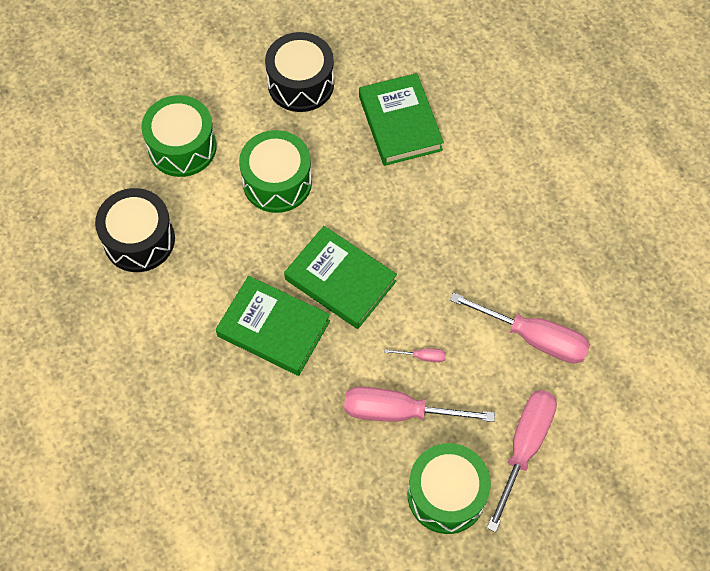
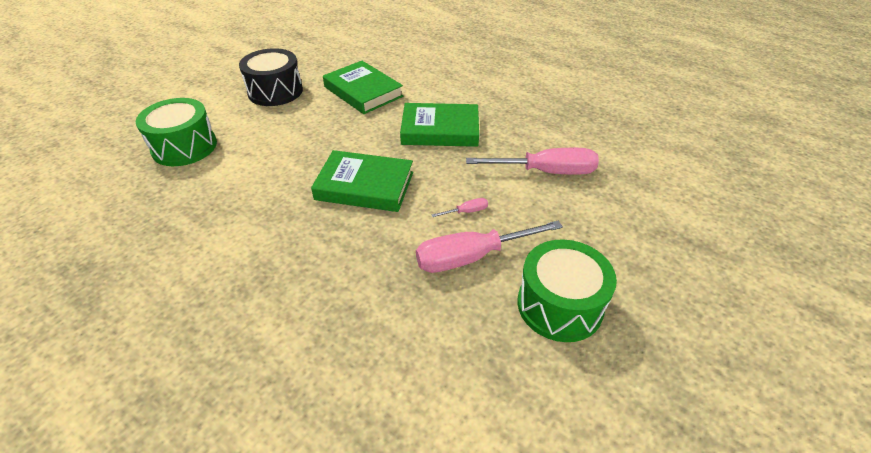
camera: 25 degrees left, 20 degrees down
(139, 240) = (157, 215): black drum -> none
(273, 329) = (318, 236): green book -> green book (440, 130)
(277, 182) = (279, 145): green drum -> none
(524, 446) = (597, 242): pink screwdriver -> none

